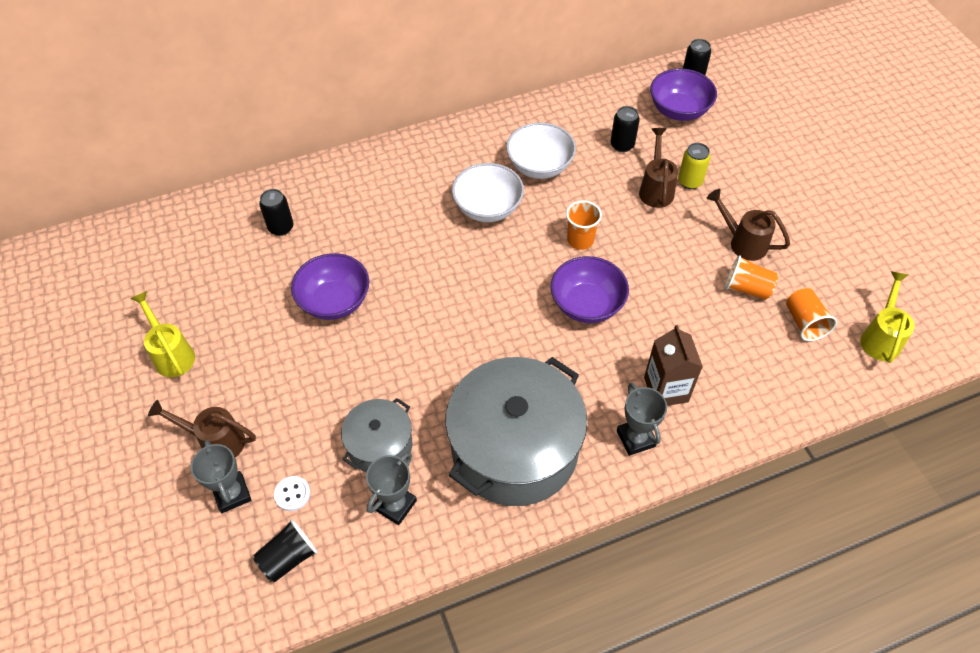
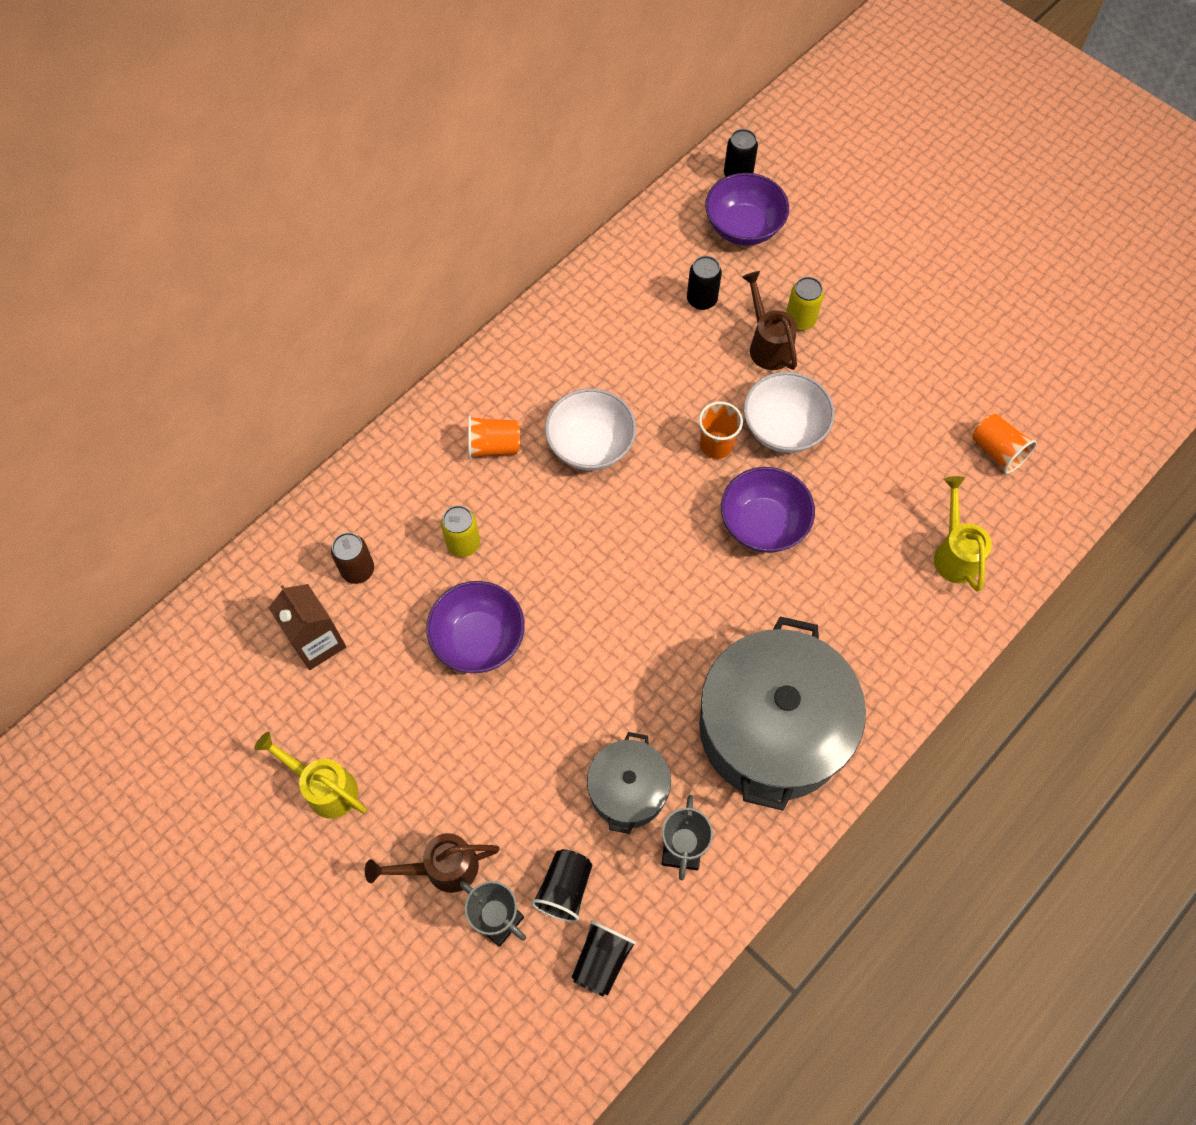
camera: 25 degrees left, 10 degrees up
(281, 227) = (358, 570): black can -> brown can
(292, 494) = (564, 889): white button -> black cup
(361, 237) = (463, 544): none -> yellow can
(539, 166) = (621, 365): white bowl -> white bowl (784, 428)
(636, 438) = (890, 661): grey trophy -> none
(666, 389) = (894, 591): brown carton -> brown carton (317, 642)
(742, 242) = (891, 377): brown watering can -> none
(747, 288) = (921, 433): orange cup -> orange cup (493, 446)
(880, 337) = (1078, 437): yellow watering can -> yellow watering can (954, 552)

